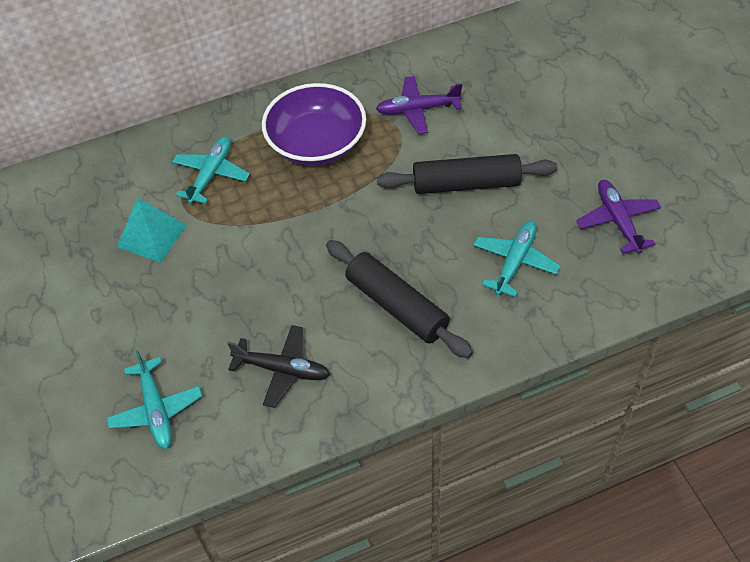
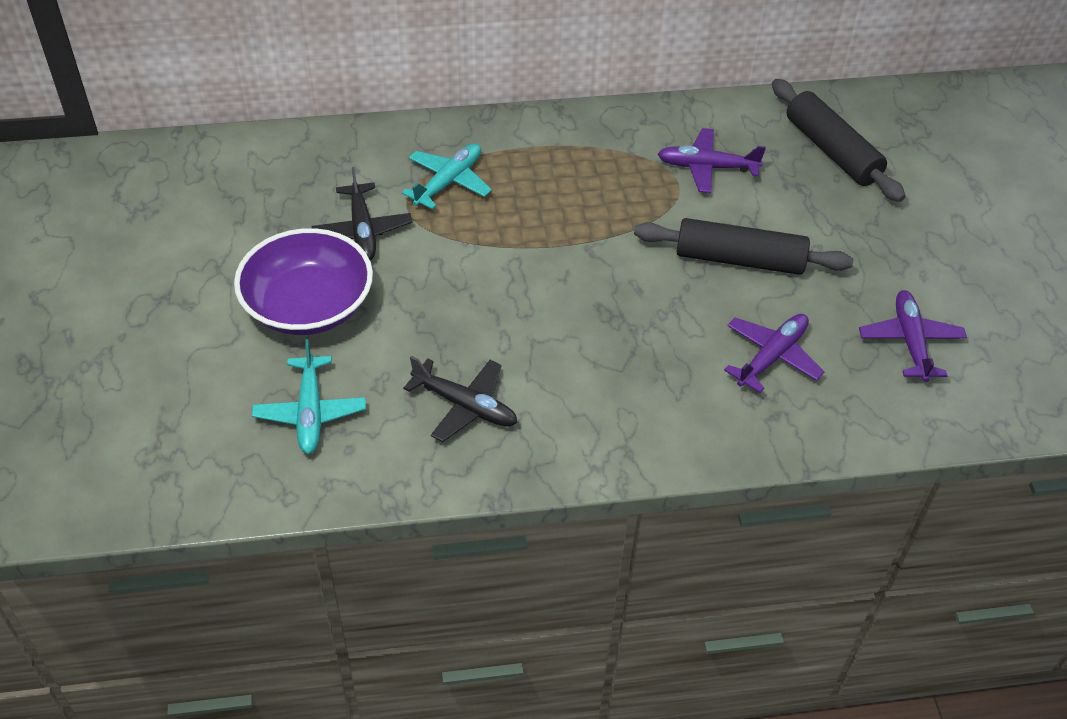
camera: 10 degrees right, 5 degrees down
(152, 235) = (362, 230): turquoise pyramid -> black plane
(316, 143) = (578, 176): purple bowl -> purple bowl (308, 306)
(396, 306) = (617, 370): black rolling pin -> black rolling pin (832, 151)
(515, 262) = (772, 357): turquoise plane -> purple plane

